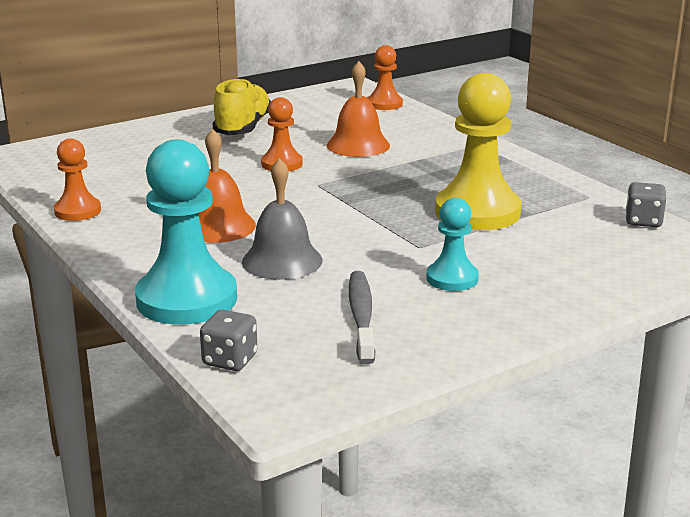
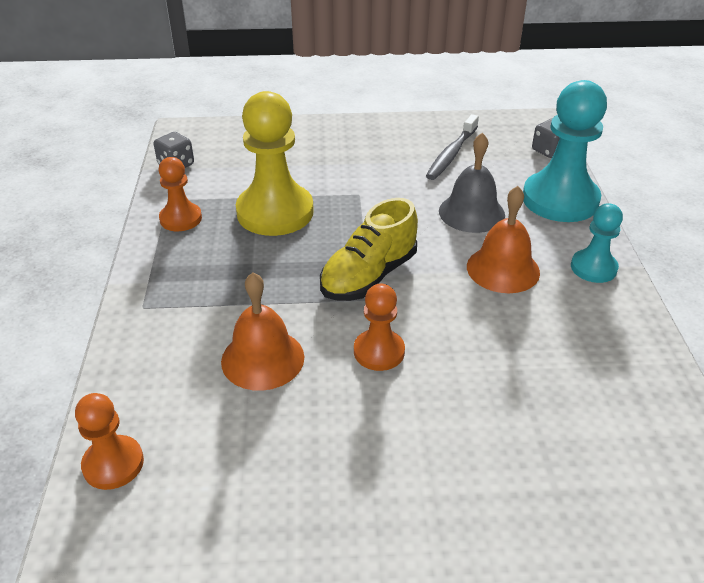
camera: 150 degrees left, 15 degrees up
(77, 211) = (638, 341): orange pawn -> orange pawn (181, 219)
(243, 128) = (366, 473): yellow shoe -> yellow shoe (369, 276)
(452, 278) = (367, 162): turquoise pawn -> turquoise pawn (593, 268)

